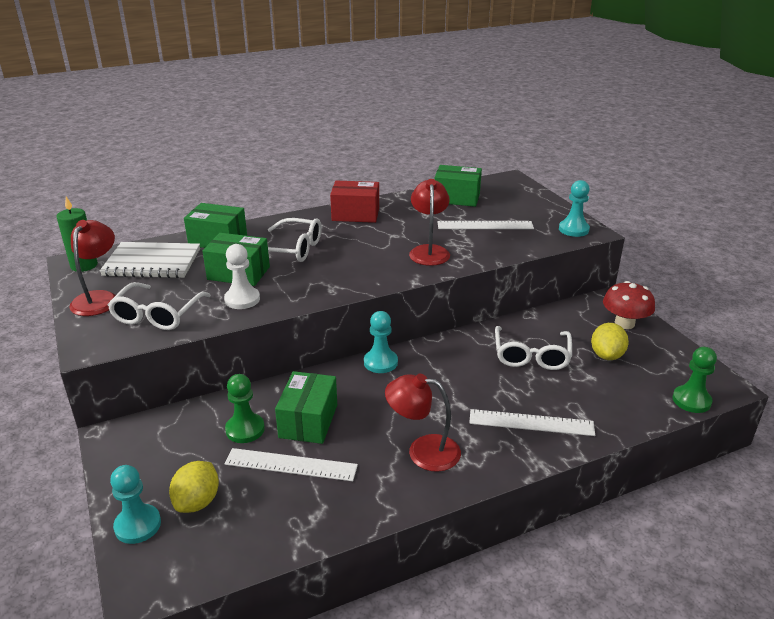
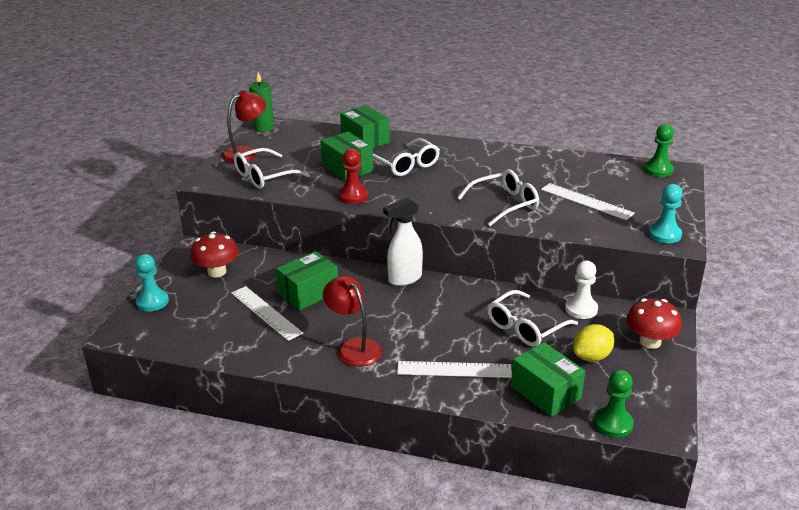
camera: 40 degrees right, 0 degrees up
(152, 262) = (304, 140): white notebook -> none
(176, 449) = (217, 272): none -> red mushroom
(197, 502) = (193, 306): yellow lemon -> none
(242, 299) = (325, 187): white pawn -> white pawn (581, 309)
(245, 429) = (266, 279): green pawn -> green pawn (658, 170)
(284, 297) = (353, 196): none -> red pawn
(355, 214) = (491, 154): red box -> none
(380, 362) = (404, 279): turquoise pawn -> white spray bottle
(429, 251) = (505, 204): red lamp -> white glasses
(457, 198) = (598, 170): green box -> green box (545, 392)
(531, 423) = (454, 370): white ruler -> white ruler turned 45 degrees counterclockwise

